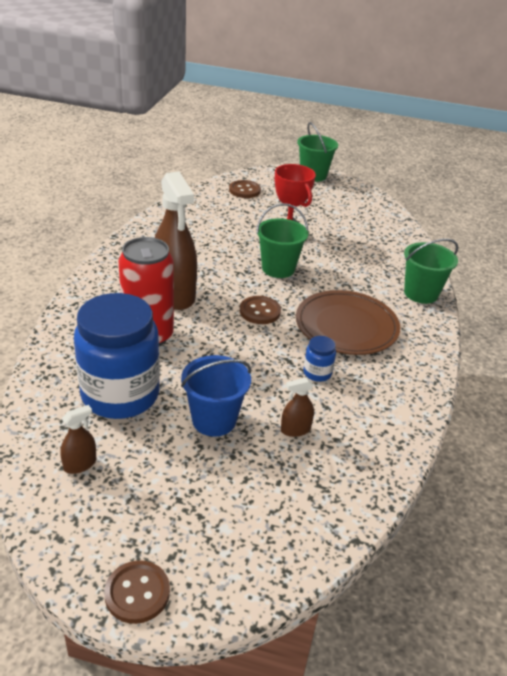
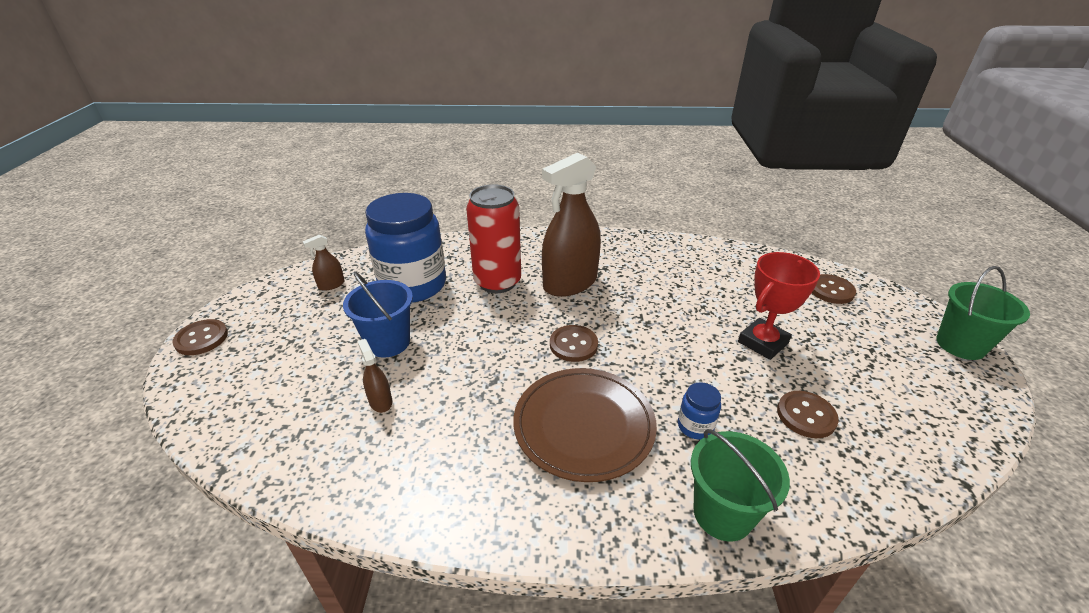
camera: 80 degrees right, 0 degrees up
(80, 464) = (331, 285): brown spray bottle -> brown spray bottle turned 105 degrees clockwise
(278, 268) = (672, 346): green bucket -> none
(317, 373) = (478, 408): blue jar -> blue jar (695, 426)
(356, 243) = (806, 415): none -> brown button

